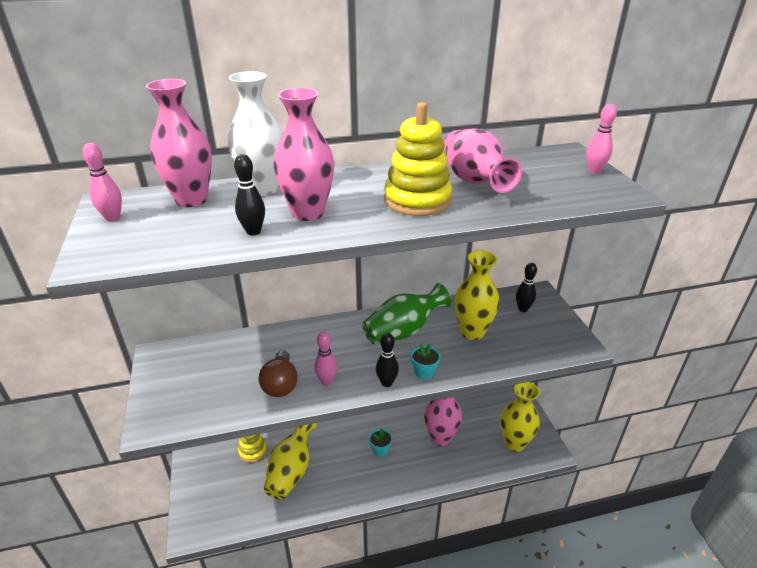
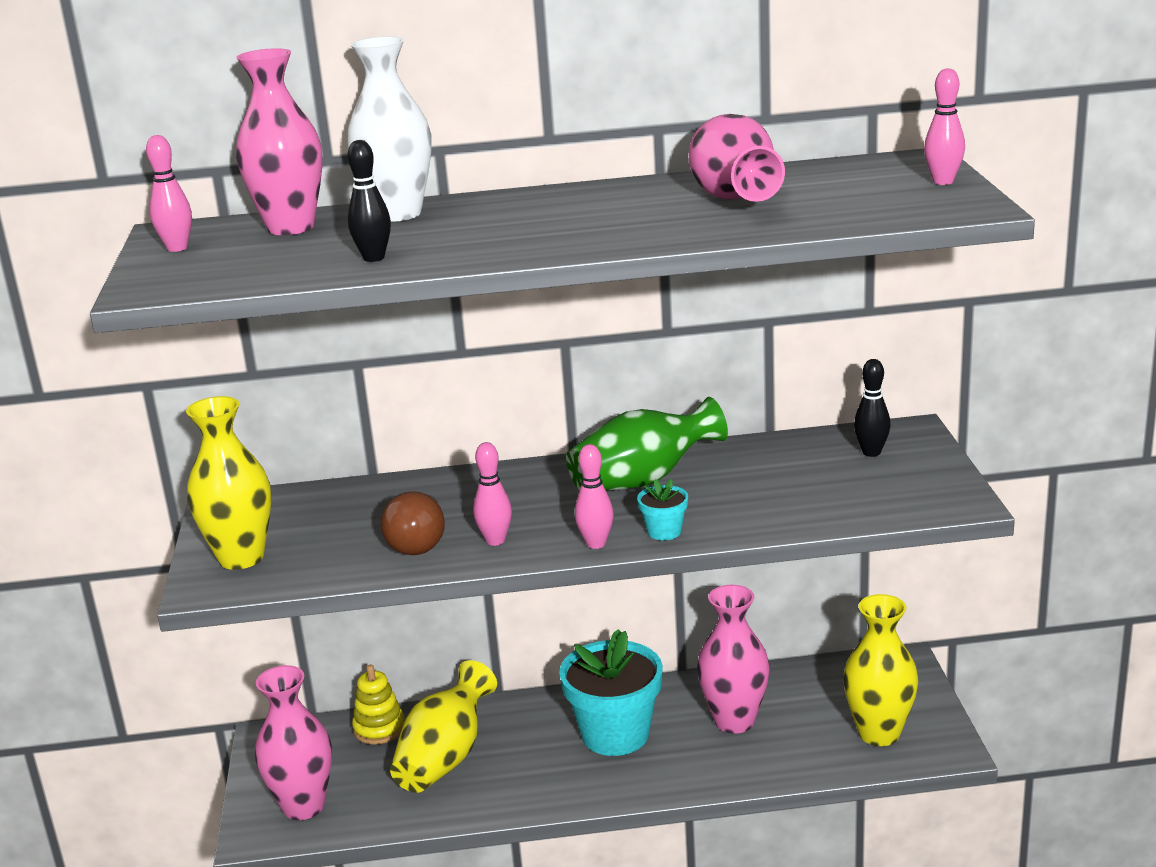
camera: 10 degrees right, 10 degrees down
(308, 213) = (459, 238): pink vase -> pink vase (303, 806)
(380, 449) = (615, 734): turquoise flower pot -> turquoise flower pot, size x2.28
(387, 383) = (596, 544): black bowling pin -> pink bowling pin
(417, 200) = (631, 221): yellow stacking toy -> none
(472, 332) = (766, 482): yellow vase -> yellow vase (241, 558)

